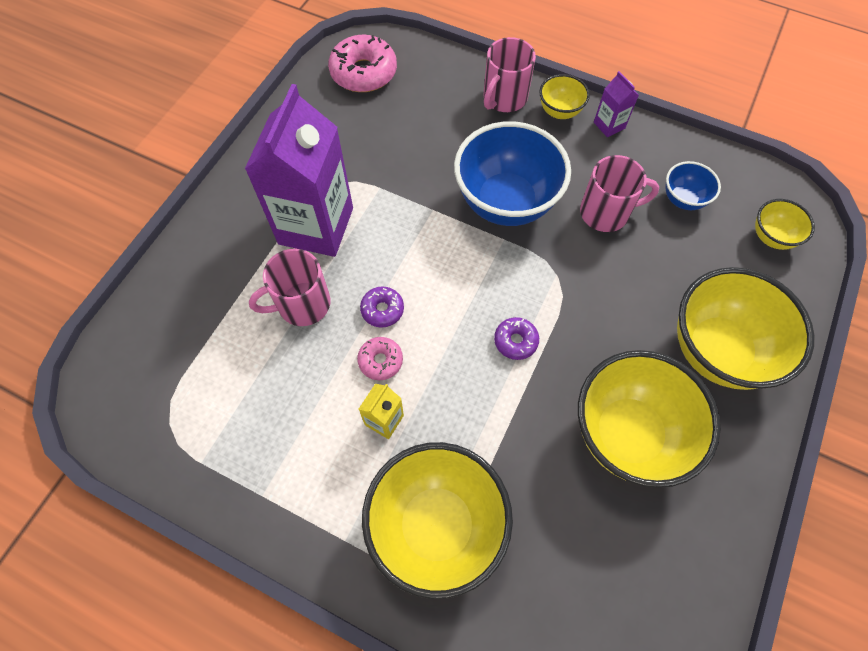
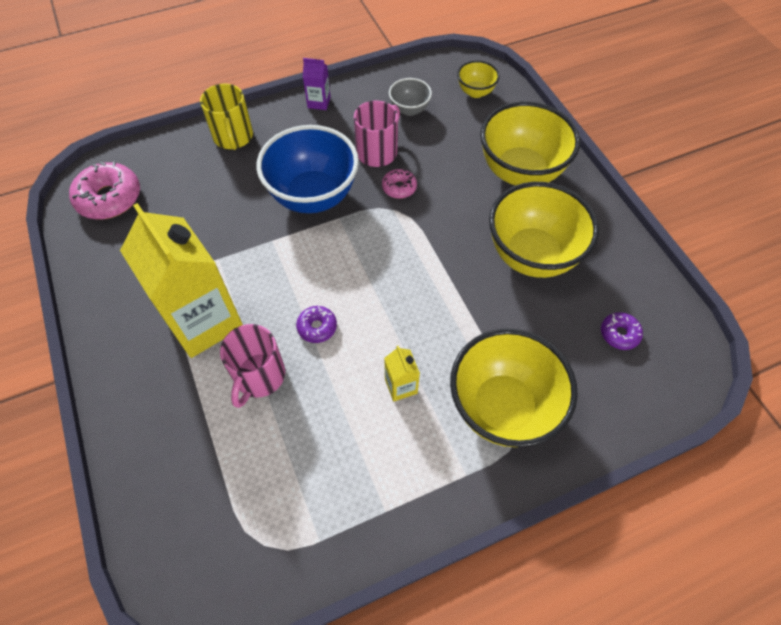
camera: 50 degrees left, 5 degrees down
(316, 226) = (204, 321): purple carton -> yellow carton
(380, 361) = (355, 356): pink donut -> pink donut (399, 187)
(504, 98) = (233, 137): pink mug -> yellow mug
(515, 341) = (417, 266): purple donut -> purple donut (619, 334)
(559, 111) = (279, 117): yellow bowl -> none
(683, 199) = (409, 110): blue bowl -> grey bowl

